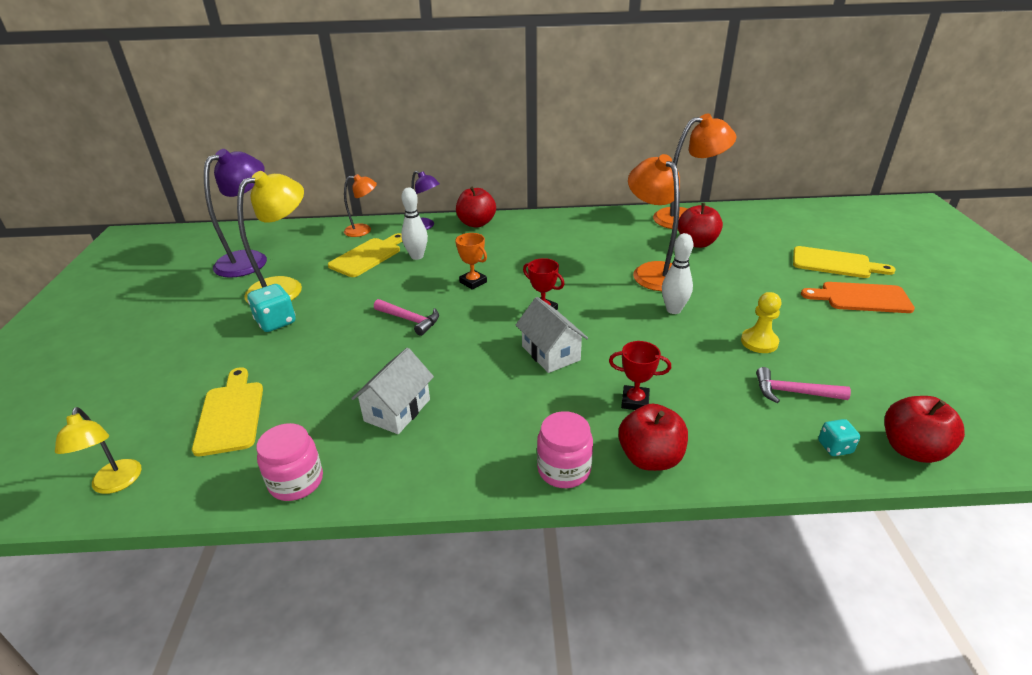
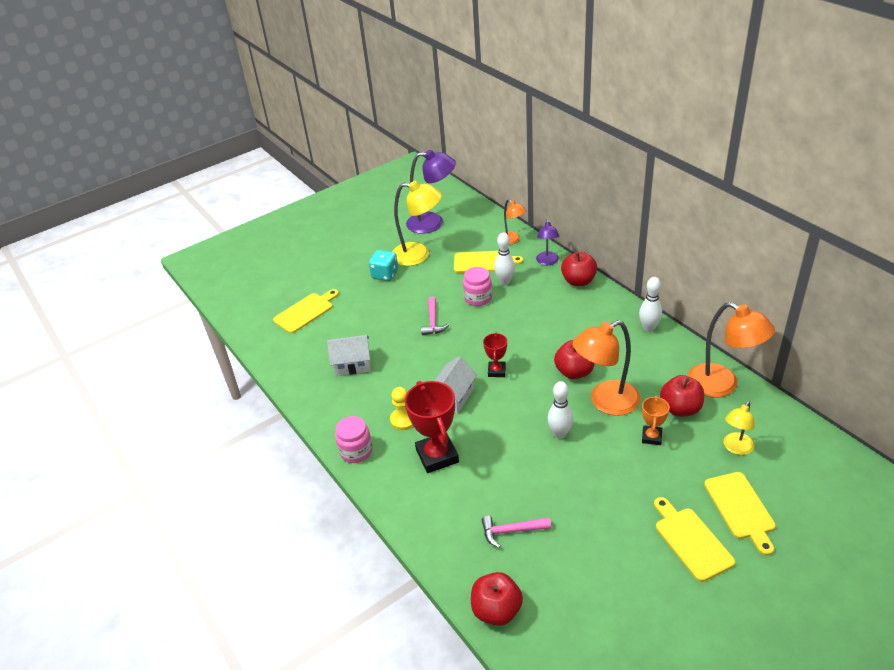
camera: 60 degrees right, 5 degrees up
(116, 484) = (242, 311): yellow lamp -> yellow lamp (736, 448)
(296, 481) = (281, 362): pink jar -> pink jar (478, 298)
(473, 282) = (499, 323): orange trophy -> orange trophy (651, 437)
(582, 218) = (649, 328): none -> white bowling pin
(635, 401) = (437, 456): red trophy -> red trophy, size x1.84
(650, 458) = (391, 483): red apple -> red apple (574, 372)
(653, 271) = (605, 402): orange lamp -> orange lamp turned 150 degrees counterclockwise
(759, 342) = (559, 494): yellow pawn -> yellow pawn (404, 420)
(793, 392) = (511, 531): pink hammer -> pink hammer turned 75 degrees counterclockwise
(834, 447) = (467, 568): turquoise dice -> none
(861, 298) = (691, 541): orange cutting board -> yellow cutting board

